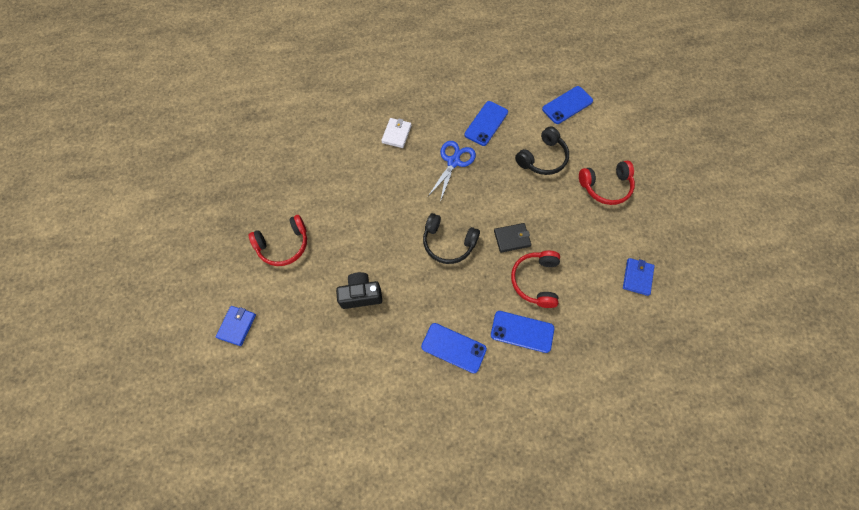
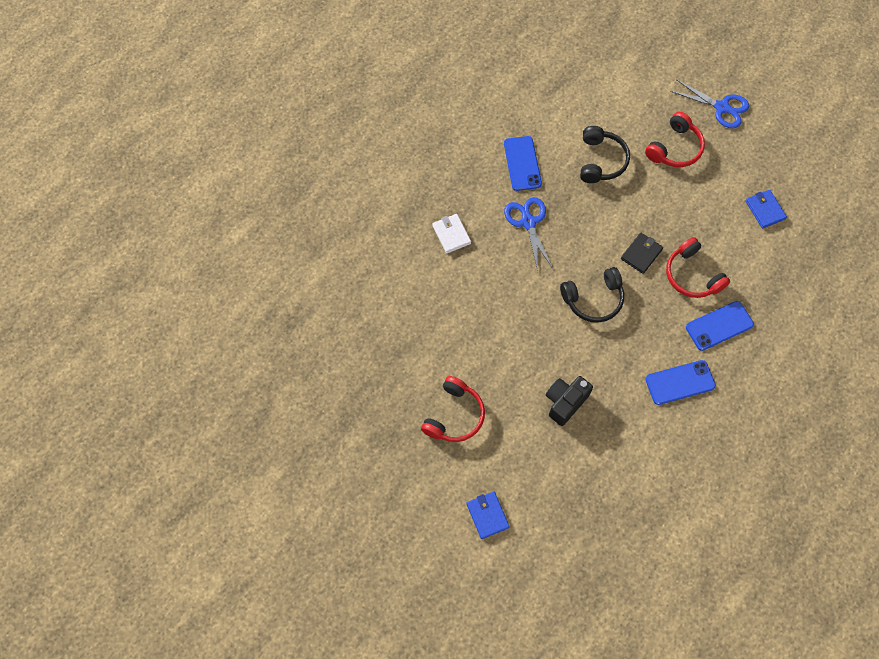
camera: 40 degrees left, 0 degrees up
(567, 105) = (576, 93): blue phone -> none
(669, 184) = (721, 107): none -> blue scissors

